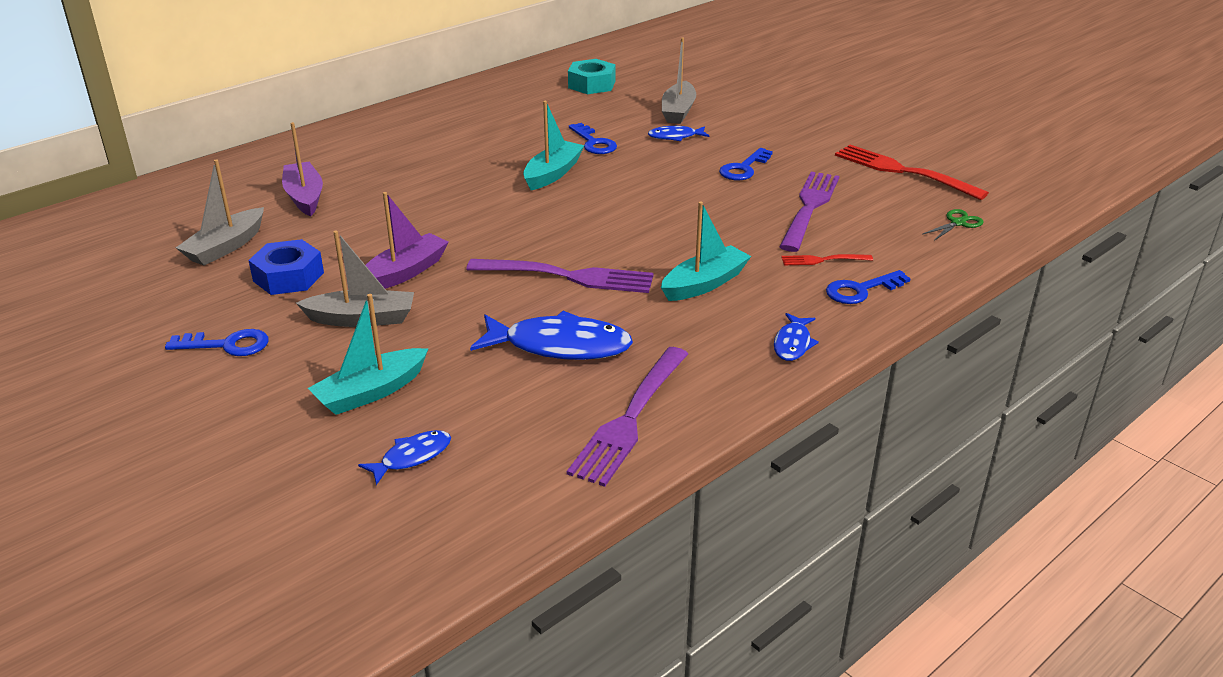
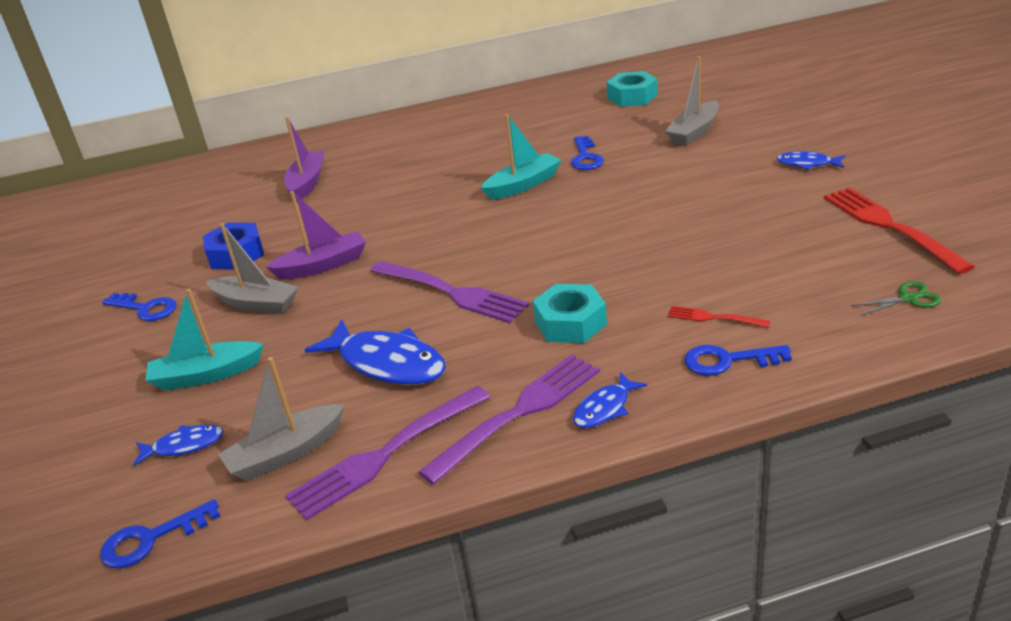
camera: 30 degrees right, 0 degrees up
(225, 247) = (216, 220): grey boat -> grey boat (286, 453)
(675, 137) = (669, 159): blue fish -> blue fish (807, 164)
(704, 284) = (570, 323): turquoise boat -> turquoise nut
(744, 168) = (711, 201): blue key -> blue key (151, 539)
(809, 208) = (747, 255): purple fork -> purple fork (518, 413)

